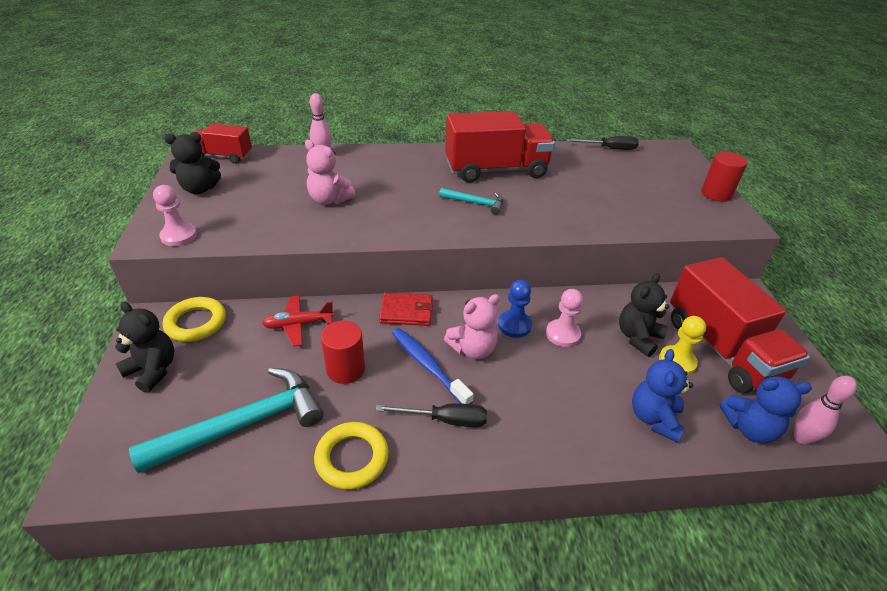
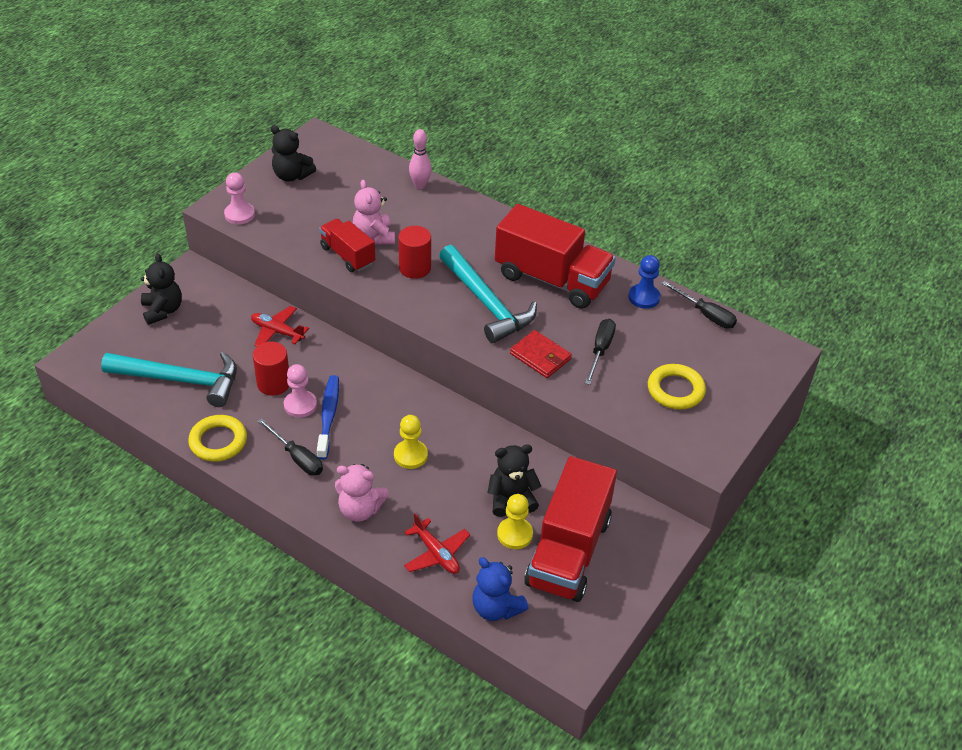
camera: 40 degrees right, 5 degrees up
(196, 323) = (216, 290): yellow ring -> yellow ring (675, 390)
(223, 156) = (340, 148): red truck -> red truck (347, 255)
(406, 311) = (361, 367): red wallet -> red wallet (540, 356)
(473, 349) = (373, 425): pink teddy bear -> pink teddy bear (360, 510)
(475, 203) = (486, 303): turquoise hammer -> turquoise hammer, size x1.95
(514, 325) = (427, 427): blue pawn -> blue pawn (644, 297)
(531, 354) = (410, 455): none -> yellow pawn
(562, 334) = (455, 458): pink pawn -> pink pawn (300, 405)
(588, 195) = (600, 350): none -> black screwdriver
(654, 418) = (436, 553): blue teddy bear -> red plane
(716, 194) = (733, 420): red cylinder -> red cylinder (415, 268)
(801, 438) = (525, 640): pink bowling pin -> none

